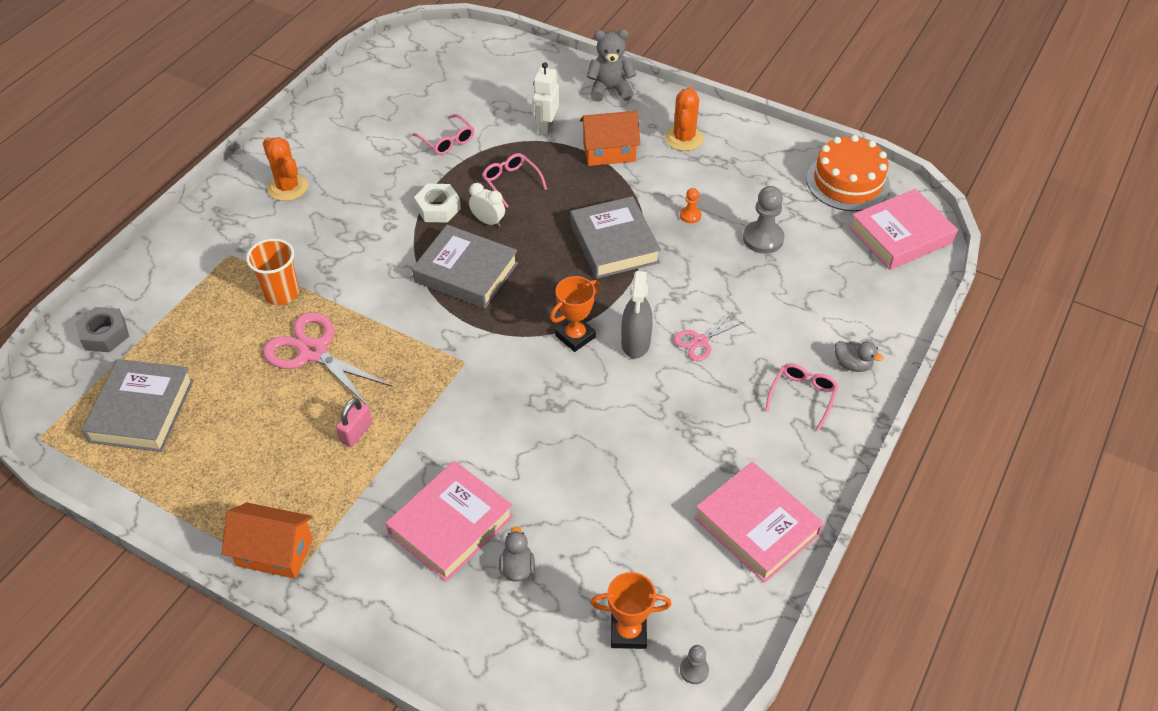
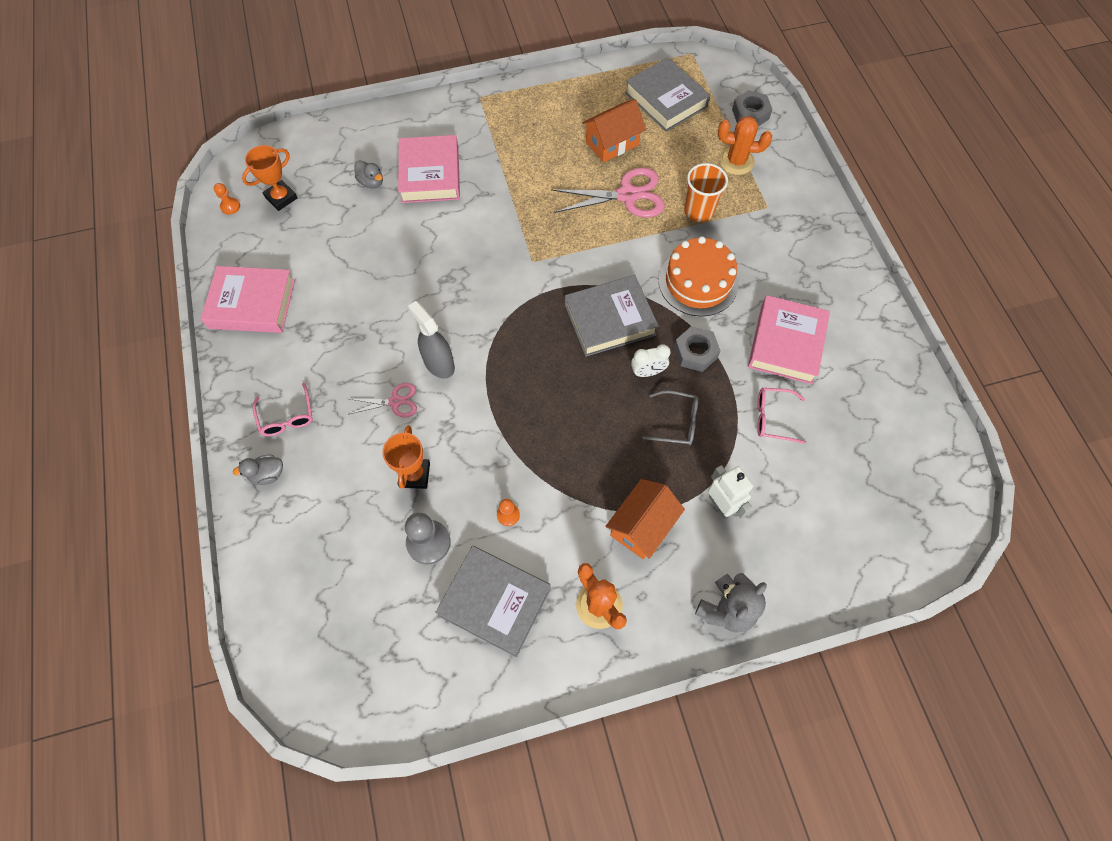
camera: 135 degrees right, 15 degrees up
(274, 552) = (503, 99): orange house -> orange house (612, 143)
(288, 187) = (812, 279): orange cactus -> orange cactus (736, 161)
(356, 432) = (540, 176): pink padlock -> none
(438, 208) = (695, 352): white nut -> grey nut
(511, 182) = (676, 422): pink glasses -> grey glasses
(575, 336) = (484, 334): orange trophy -> orange trophy (414, 475)
(614, 243) = (538, 433): grey book -> grey book (495, 602)
(694, 670) = (230, 206): grey pawn -> orange pawn
(700, 341) = (395, 402): pink scissors -> pink scissors turned 75 degrees clockwise
(848, 182) = (406, 687): orange cake -> orange cake (698, 282)
(901, 235) = (312, 656): pink book -> pink book (786, 343)

